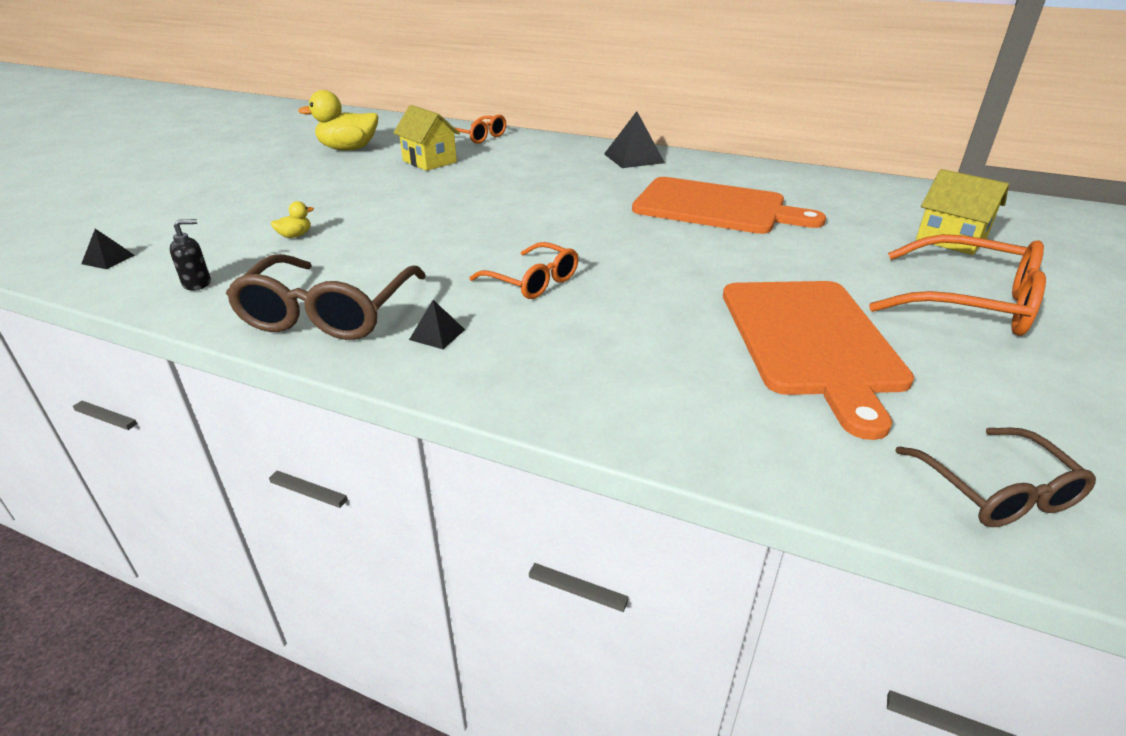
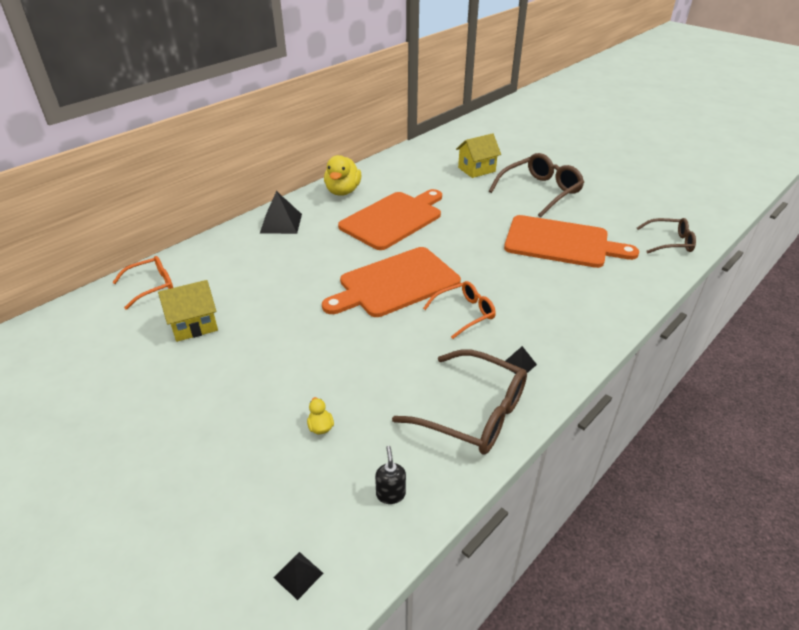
camera: 70 degrees left, 5 degrees up
(348, 149) = (100, 376): yellow duck -> yellow duck (343, 191)
(567, 231) = (395, 283): none -> orange cutting board
(969, 303) = (540, 191): orange glasses -> brown glasses

